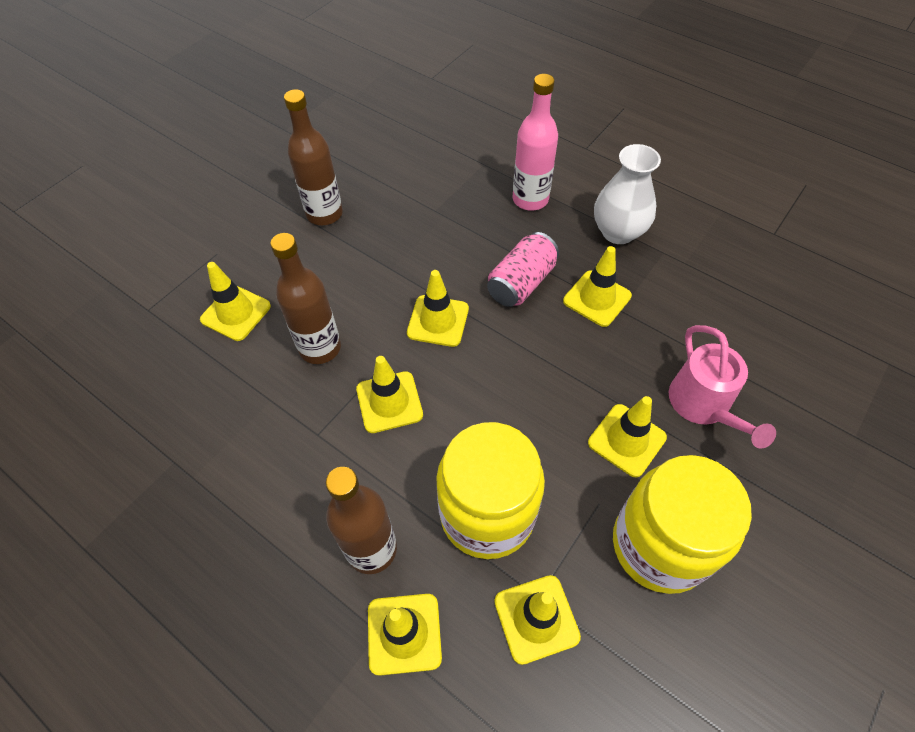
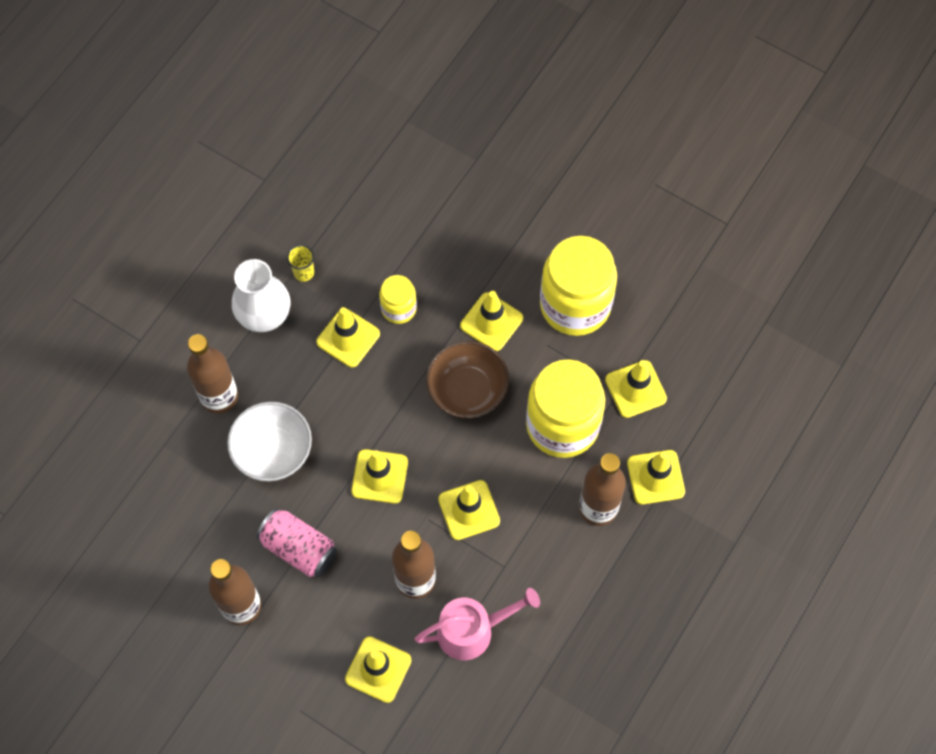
camera: 95 degrees left, 10 degrees up
(473, 237) = (273, 451): none -> white bowl
(521, 283) = (331, 403): pink can -> pink can (299, 548)
(530, 199) = (219, 397): pink bottle -> brown bottle
(536, 409) = (467, 390): none -> brown bowl
(636, 345) = (399, 308): none -> yellow jar
(670, 263) = (304, 272): none -> yellow cup
(703, 405) = (455, 262): pink watering can -> pink watering can (472, 630)

